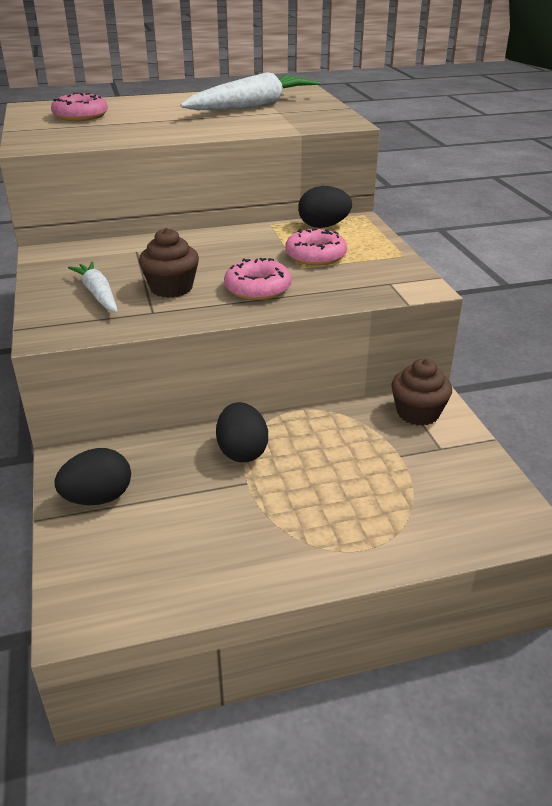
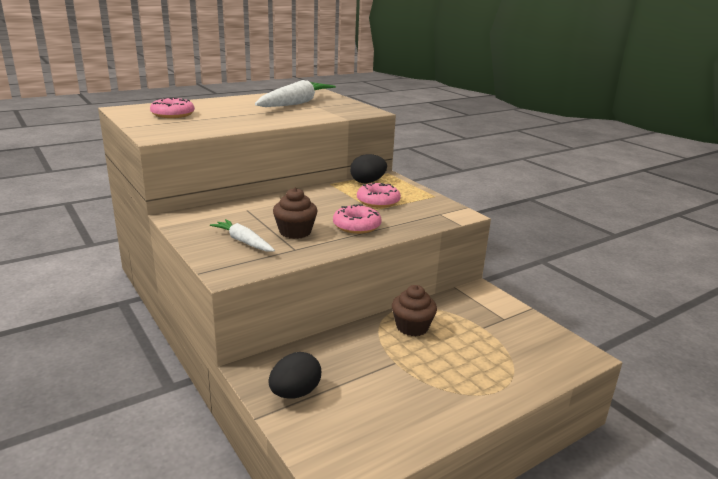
camera: 20 degrees left, 10 degrees down
(242, 452) = (378, 343): black egg -> none
(418, 413) = (476, 299): brown cupcake -> brown cupcake (412, 327)

